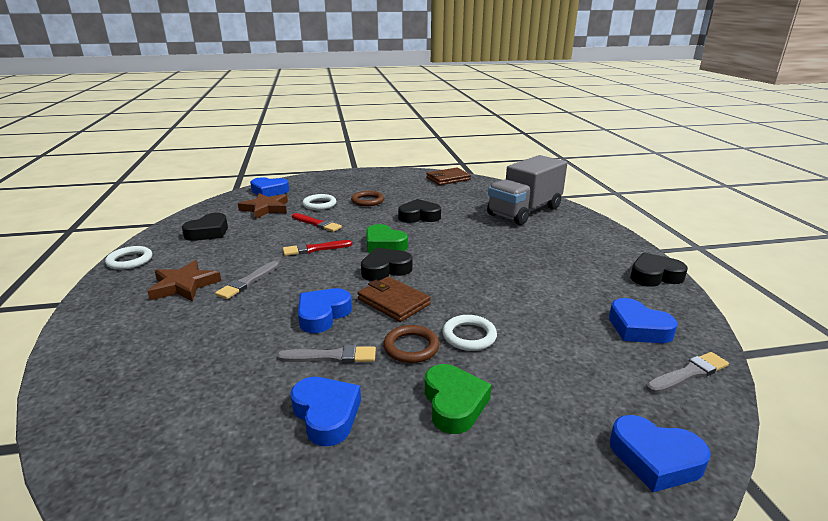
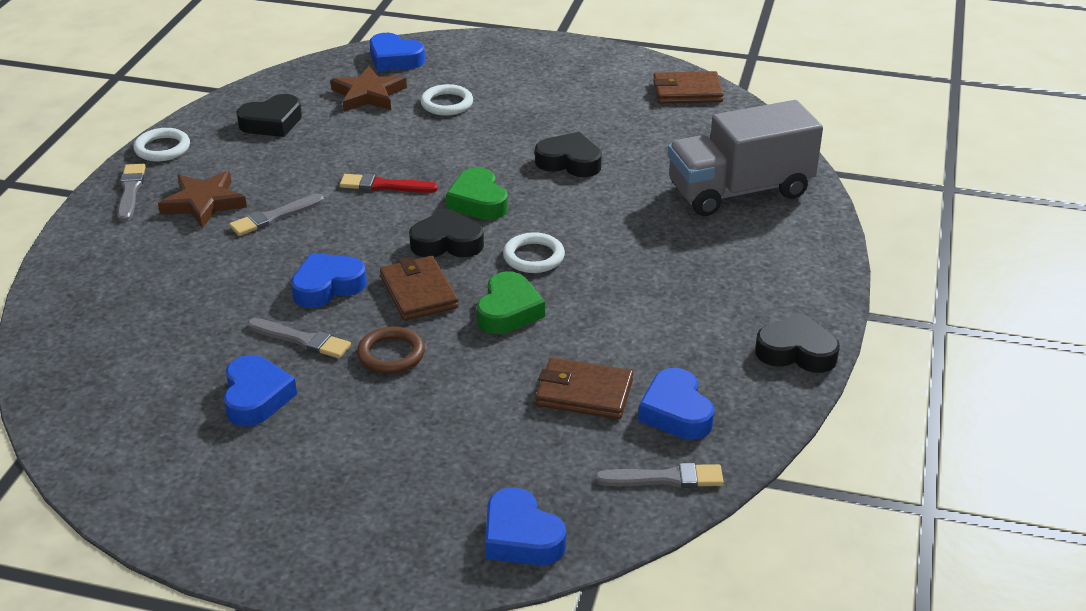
camera: 25 degrees right, 10 degrees up
(115, 291) = (130, 191): none -> grey brush
(317, 224) = (417, 141): red brush -> none
(367, 201) = (520, 112): brown ring -> none
(454, 403) = (382, 426): green heart -> green heart (508, 311)
(469, 336) = (466, 360): white ring -> white ring (533, 257)
(569, 333) = (584, 393): none -> brown wallet

